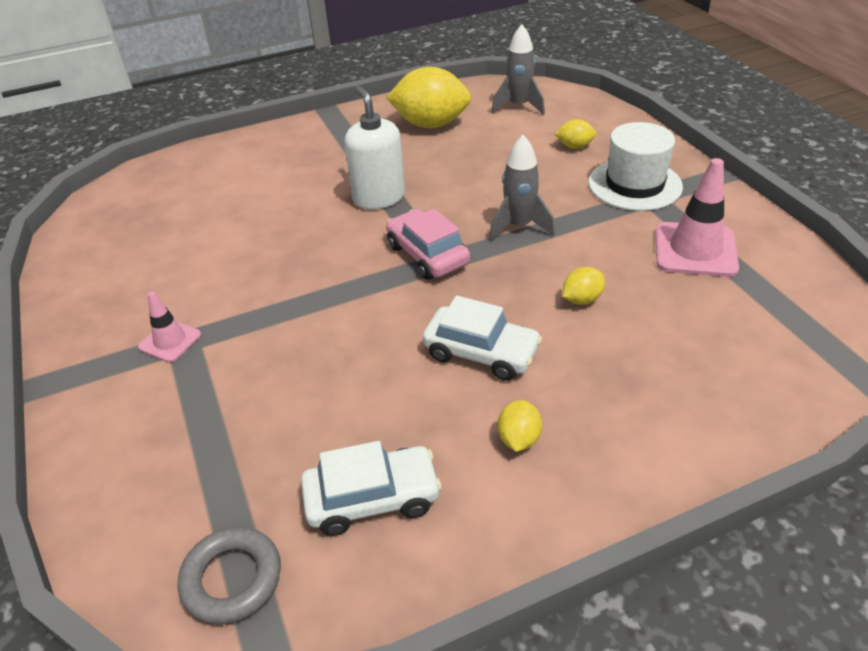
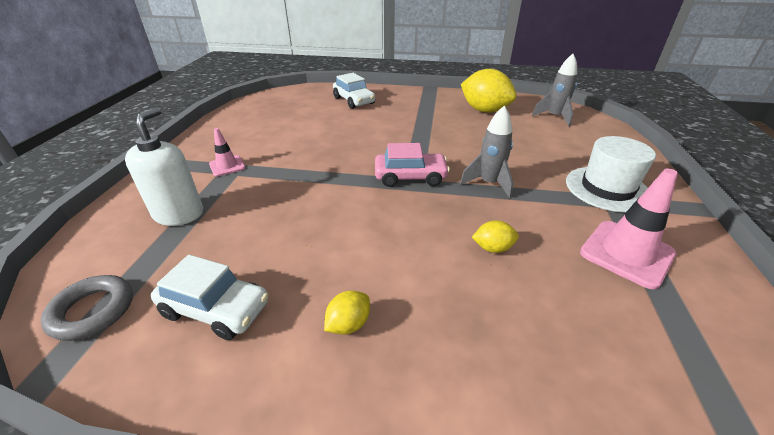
camera: 30 degrees right, 5 degrees down
(378, 197) = (413, 137): white soap dispenser -> white soap dispenser (179, 214)
(427, 255) = (410, 177): pink car -> pink car turned 90 degrees clockwise
(481, 353) = (383, 250): white car -> white car (354, 101)
(574, 146) = (576, 150): yellow lemon -> none

